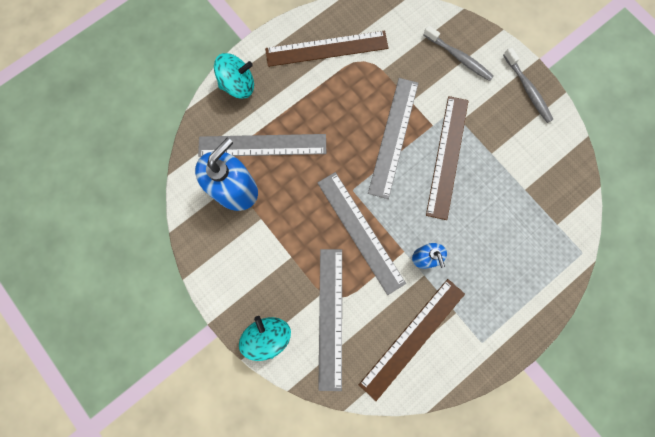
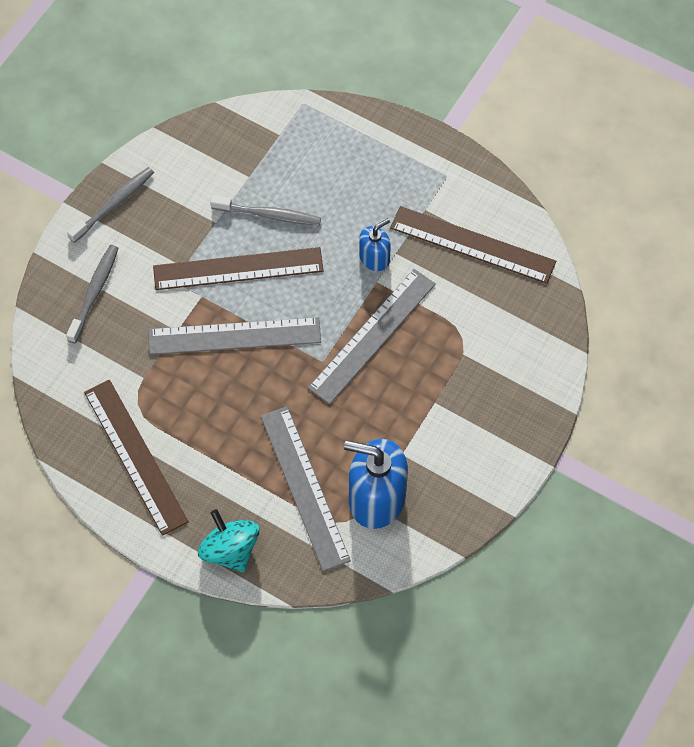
camera: 110 degrees left, 15 degrees down
(268, 335) = (537, 395): turquoise spinning top -> none
(330, 317) = (487, 335): grey ruler -> none
(486, 193) = (269, 215): none -> grey toothbrush

